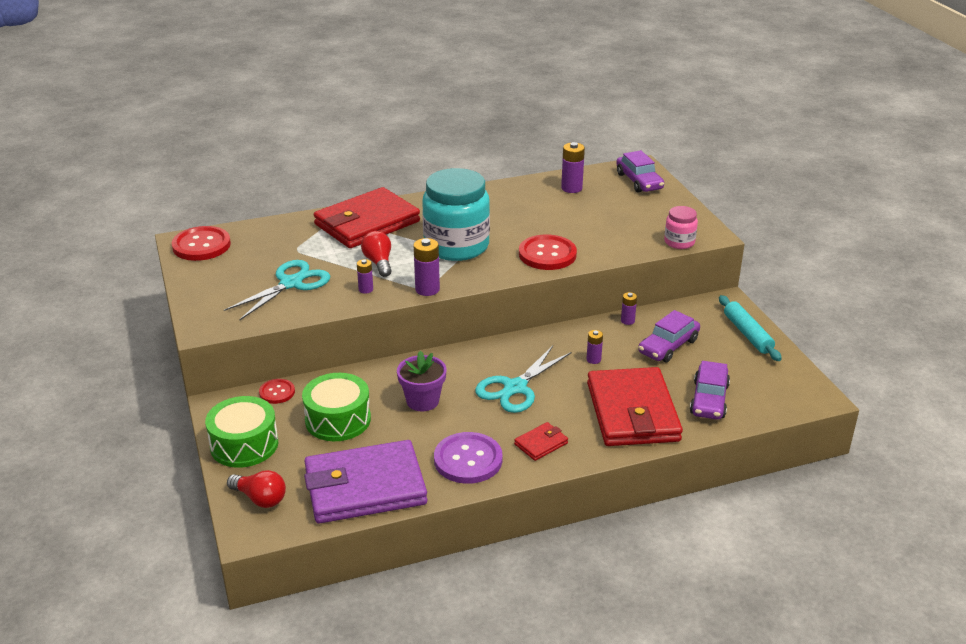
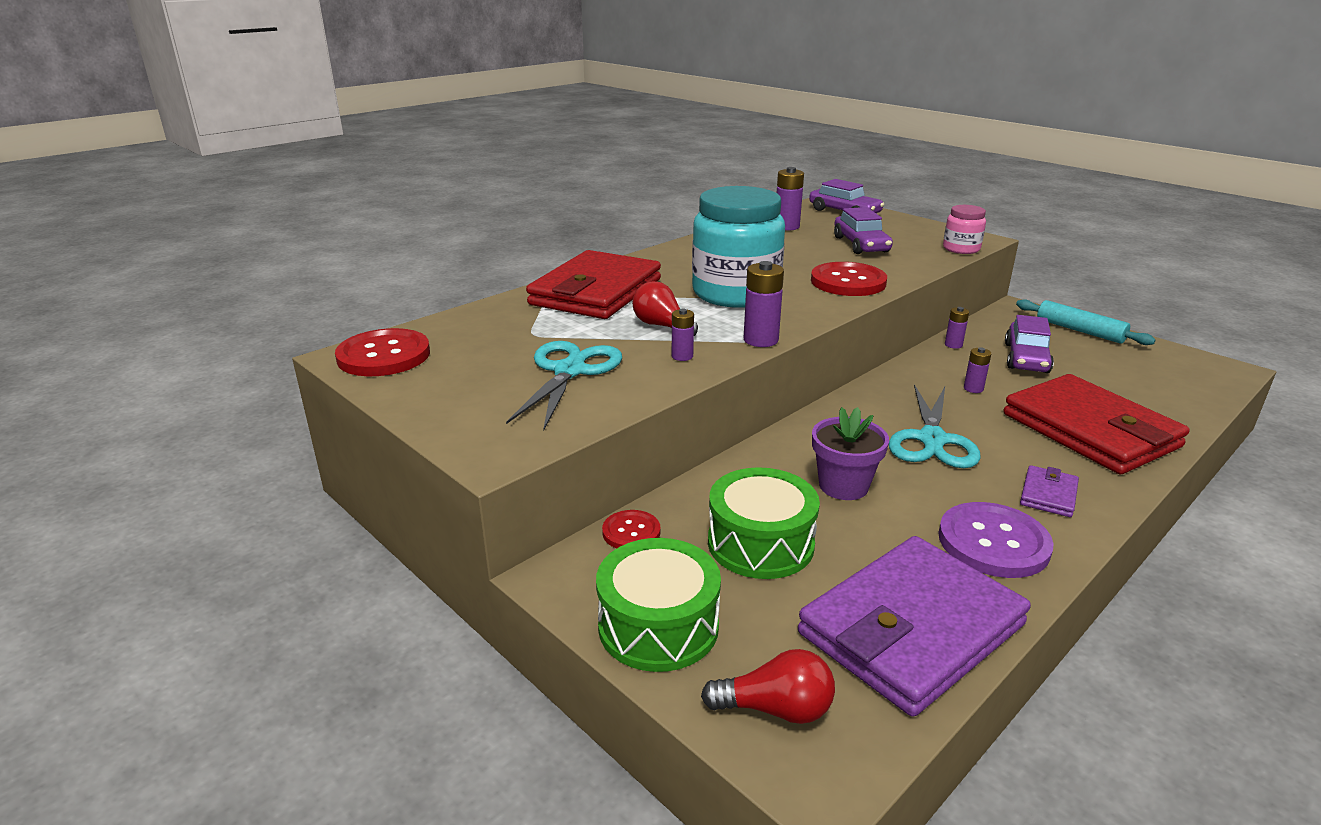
camera: 25 degrees left, 5 degrees down
(541, 444) = (1048, 495): red wallet -> purple wallet
(709, 399) = (1141, 397): purple car -> purple car (861, 245)

